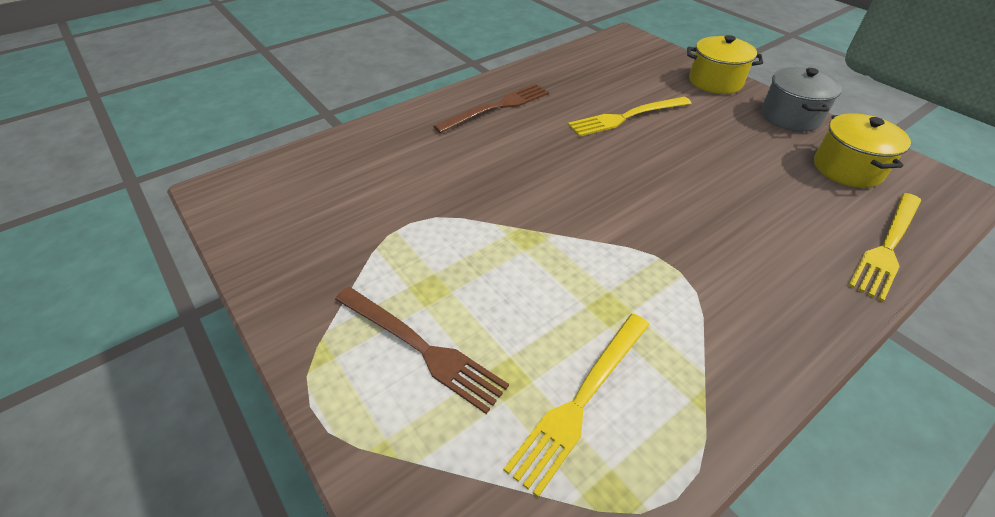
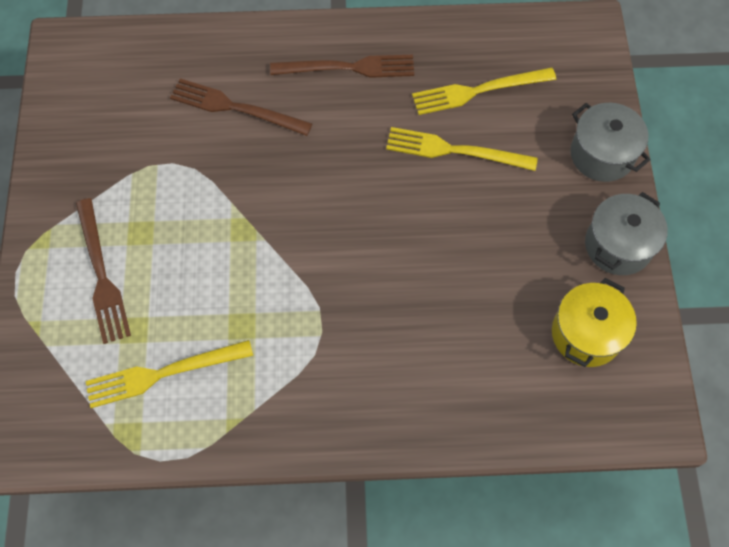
camera: 35 degrees right, 20 degrees up
(432, 163) = (236, 108): none -> brown fork
(715, 81) = (602, 154): yellow pot -> grey pot
(887, 246) = (509, 419): yellow fork -> yellow fork (479, 91)

